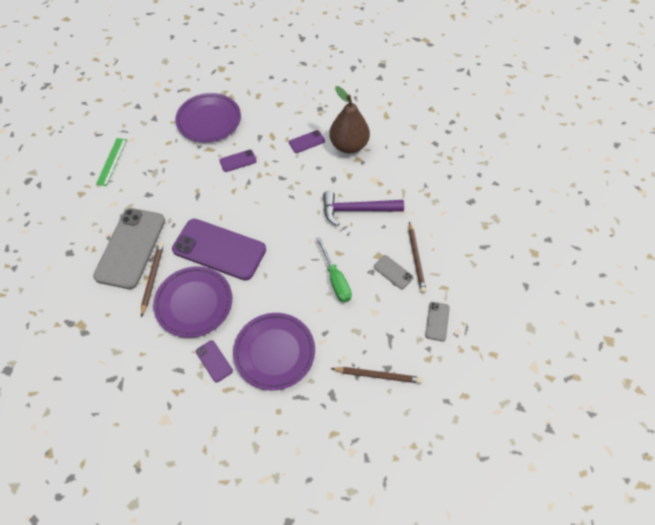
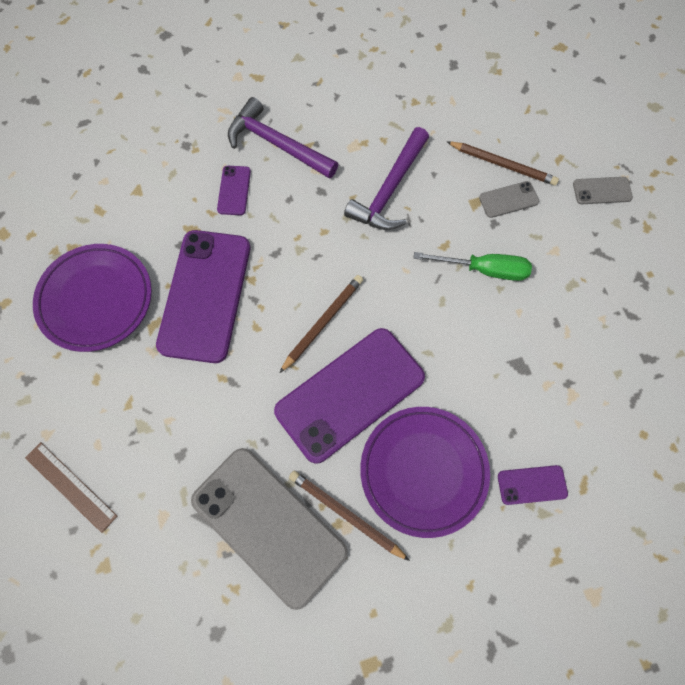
camera: 60 degrees left, 10 degrees up
(111, 161) = (70, 486): green ruler -> brown ruler
(238, 161) = (205, 295): purple phone -> purple phone, size x2.32
(274, 352) = (556, 398): purple plate -> none
(349, 145) = (277, 144): brown pear -> purple hammer
(377, 375) = (645, 293): brown pencil -> brown pencil (323, 323)
(437, 321) = (602, 191): grey phone -> grey phone turned 45 degrees counterclockwise

